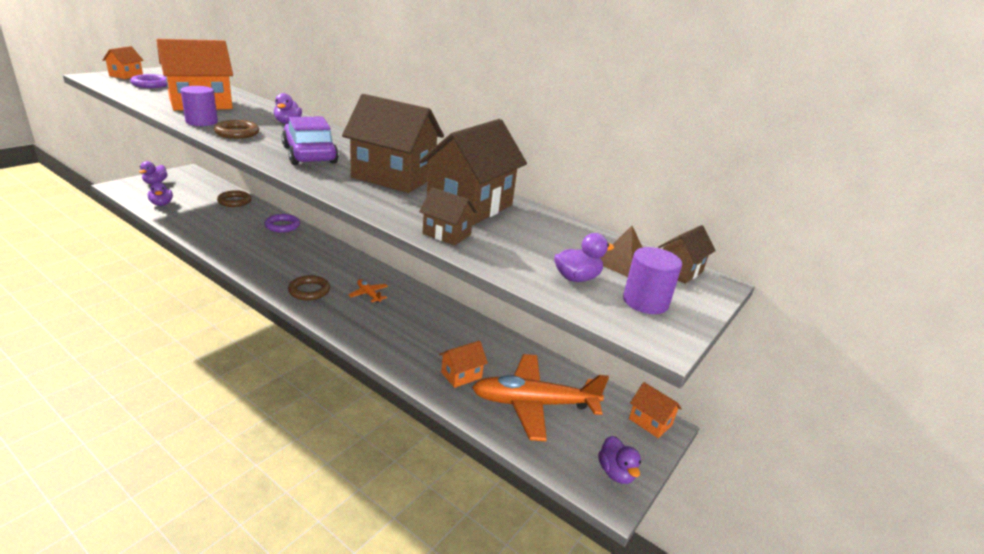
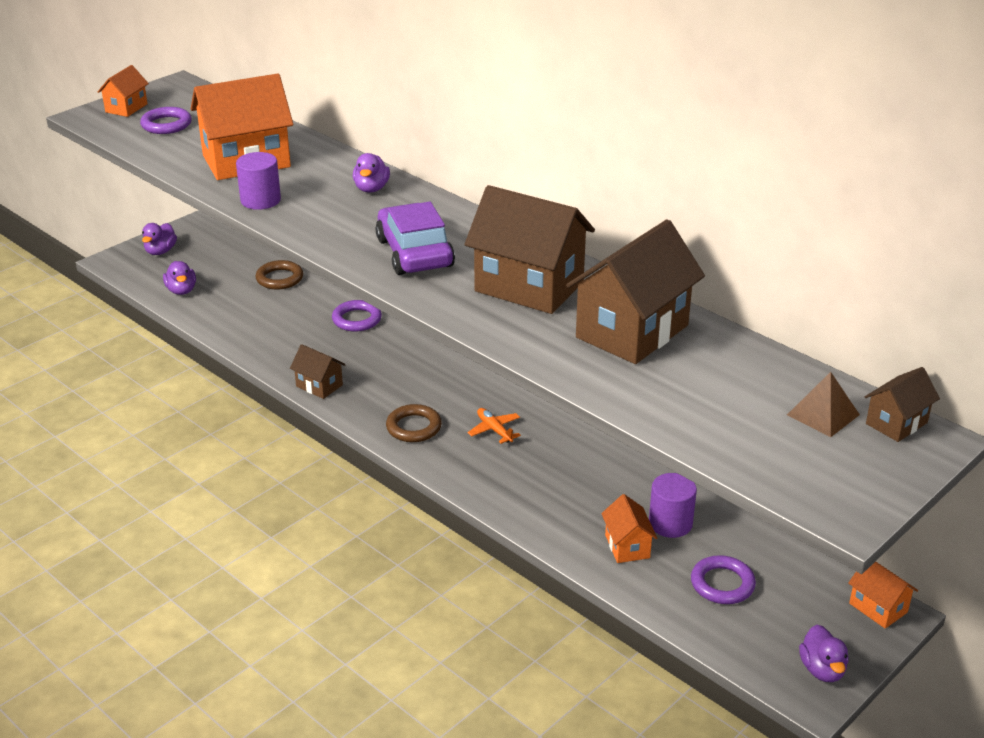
camera: 10 degrees right, 5 degrees up
(237, 133) = (312, 218): brown ring -> none
(446, 234) = (604, 381): brown house -> brown house (319, 385)
(461, 375) = (627, 546): orange house -> orange house turned 75 degrees counterclockwise
(533, 404) = (722, 584): orange plane -> purple ring
(577, 278) = (761, 439): purple duck -> none
(645, 302) = (840, 470): purple cylinder -> purple cylinder (670, 523)

